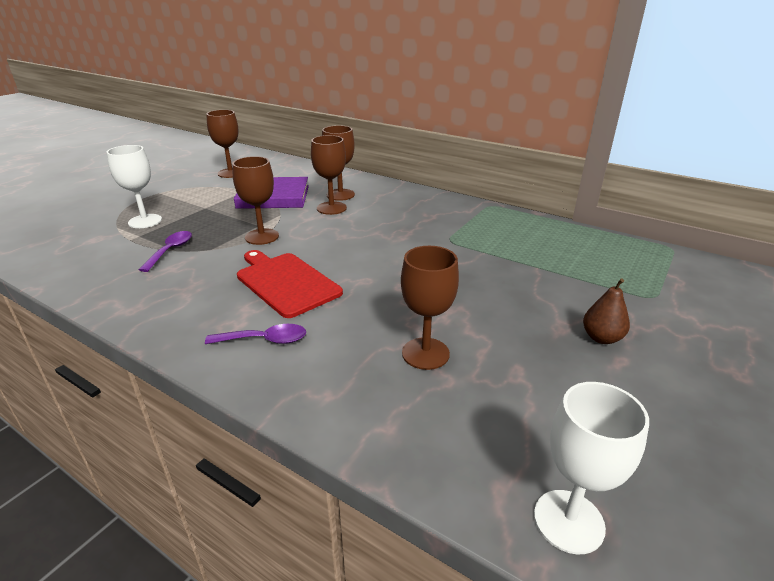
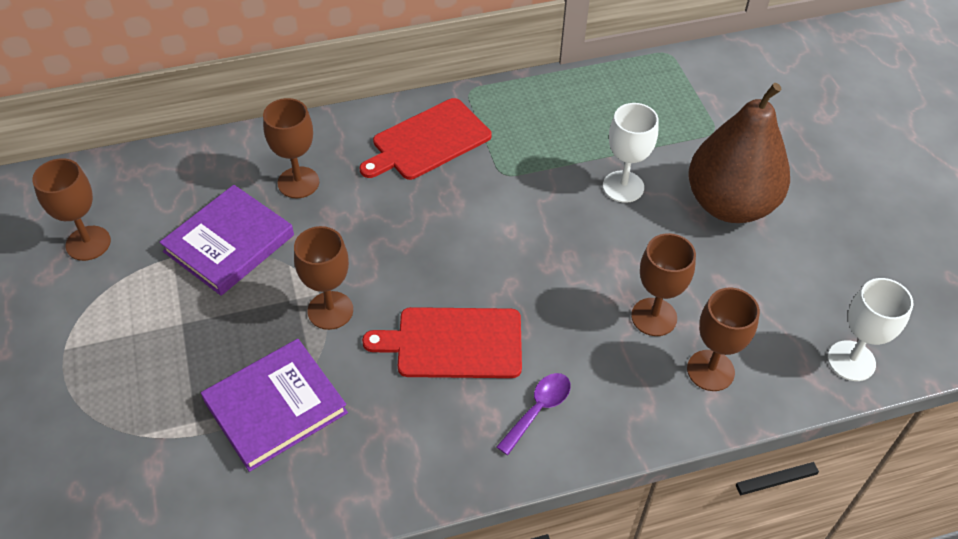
camera: 50 degrees left, 20 degrees up
(145, 221) = (154, 399): white goblet -> white goblet (623, 187)
(170, 251) = (275, 407): purple spoon -> purple book
(331, 208) = (326, 212): brown goblet -> brown goblet (710, 370)
(430, 211) = (428, 141): none -> red cutting board
(601, 338) = (729, 204): brown pear -> brown pear, size x2.48

